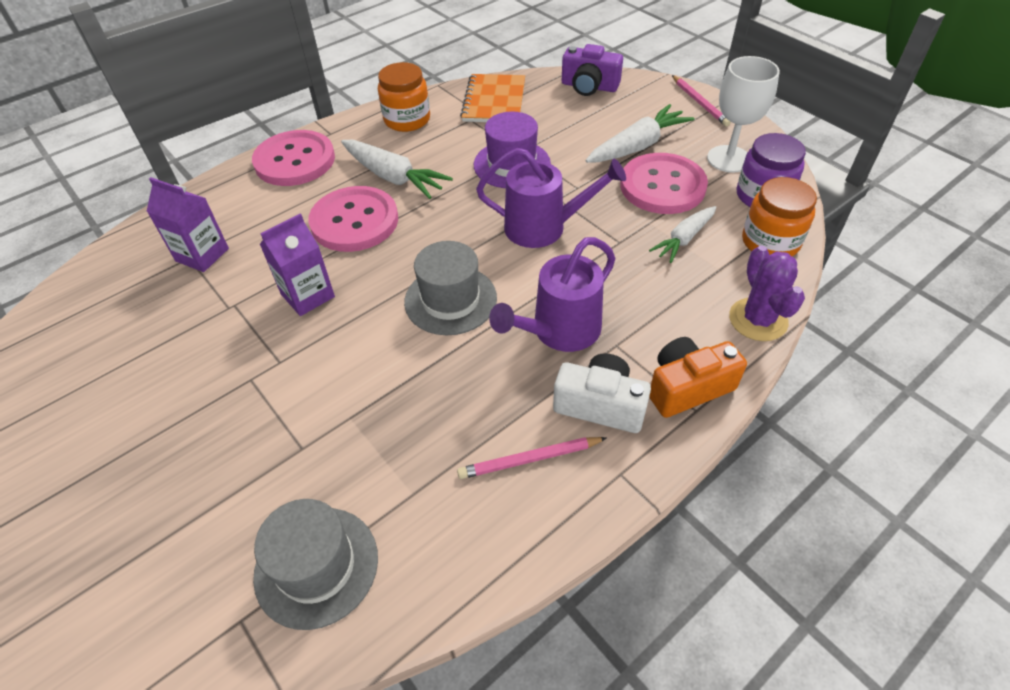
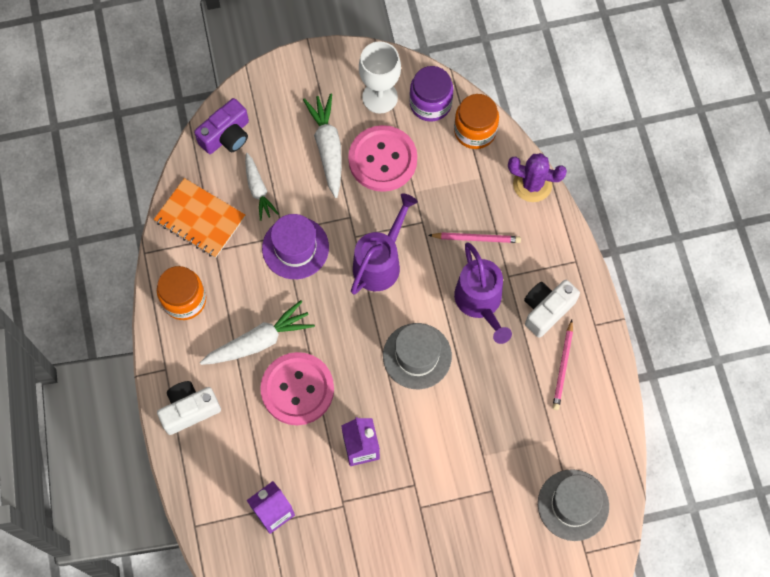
camera: 65 degrees left, 20 degrees up
(295, 161) = (189, 410): pink button -> white camera
(684, 239) = (442, 180): white carrot -> white carrot (258, 190)
(688, 387) = (559, 255): orange camera -> none
(699, 103) = (301, 70): pink pencil -> pink pencil (476, 238)

